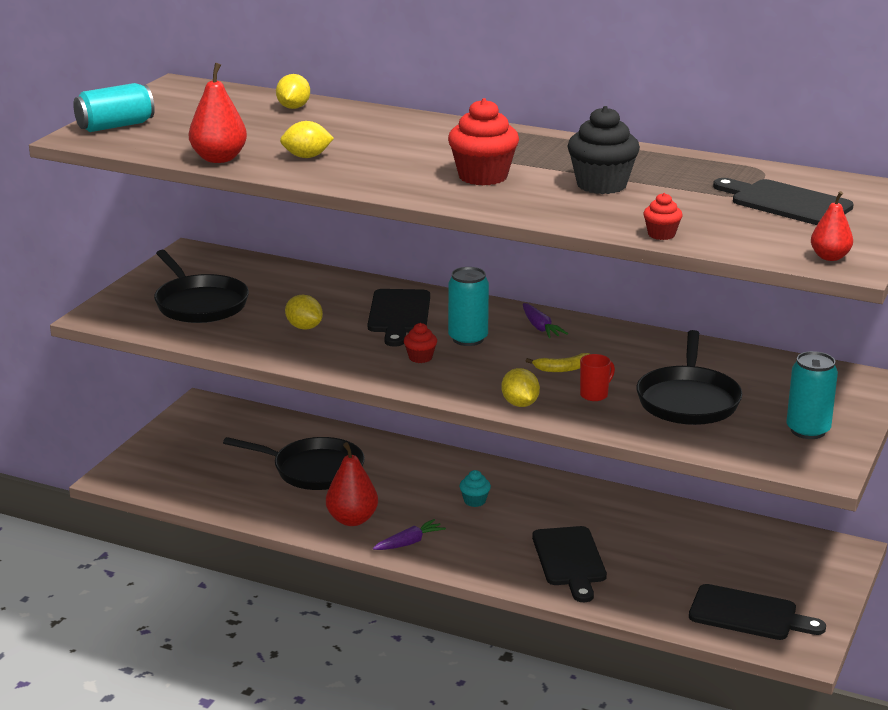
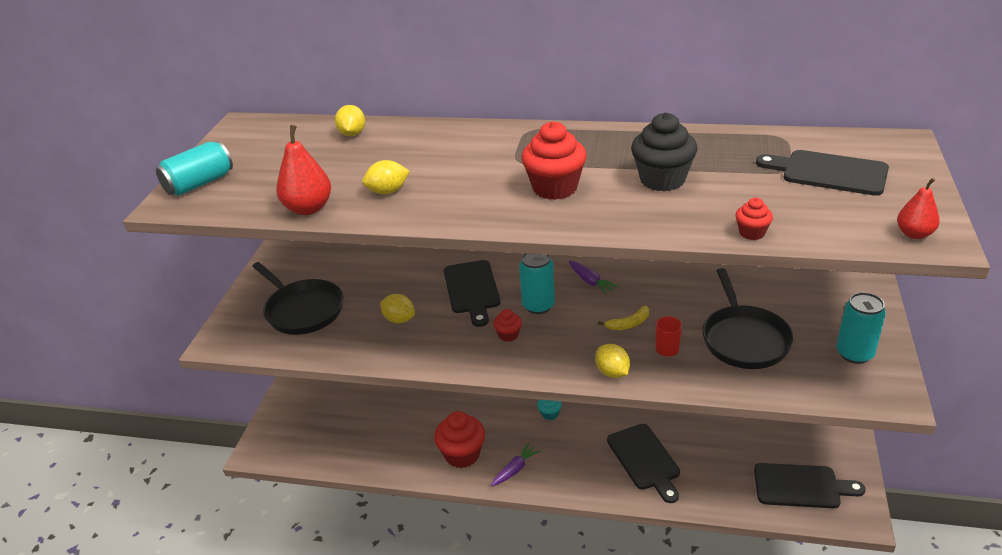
camera: 10 degrees left, 10 degrees up
(314, 470) = (415, 408): black pan -> none
(352, 519) = (462, 454): red pear -> red cupcake

